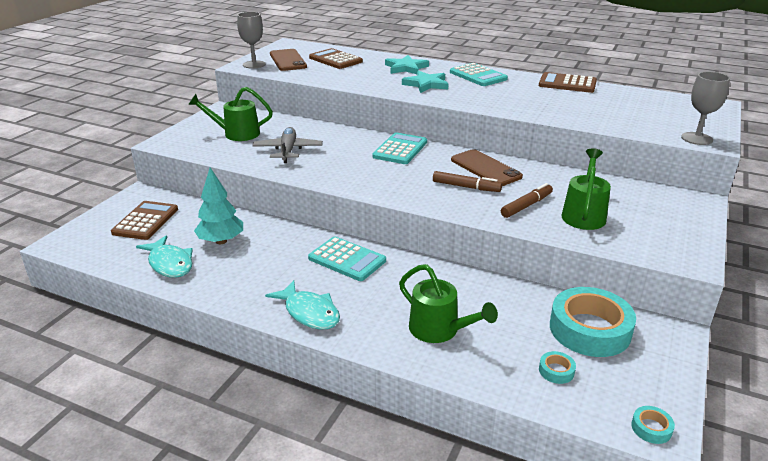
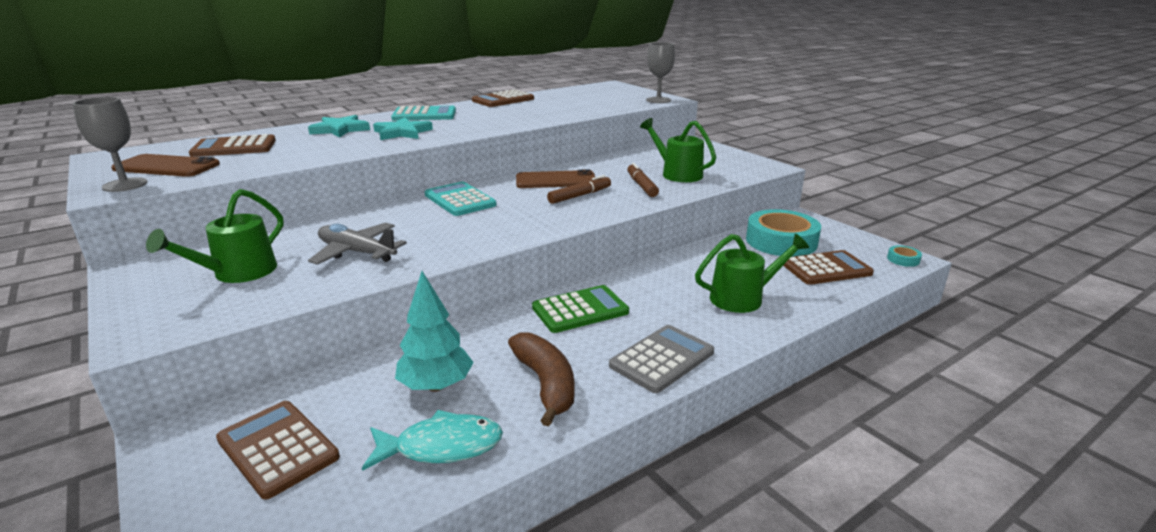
camera: 60 degrees left, 5 degrees down
(247, 276) = (546, 384): none -> brown banana
(309, 313) = (662, 359): turquoise fish -> grey calculator
(347, 259) = (580, 310): turquoise calculator -> green calculator
(556, 371) = (826, 269): turquoise tape -> brown calculator

